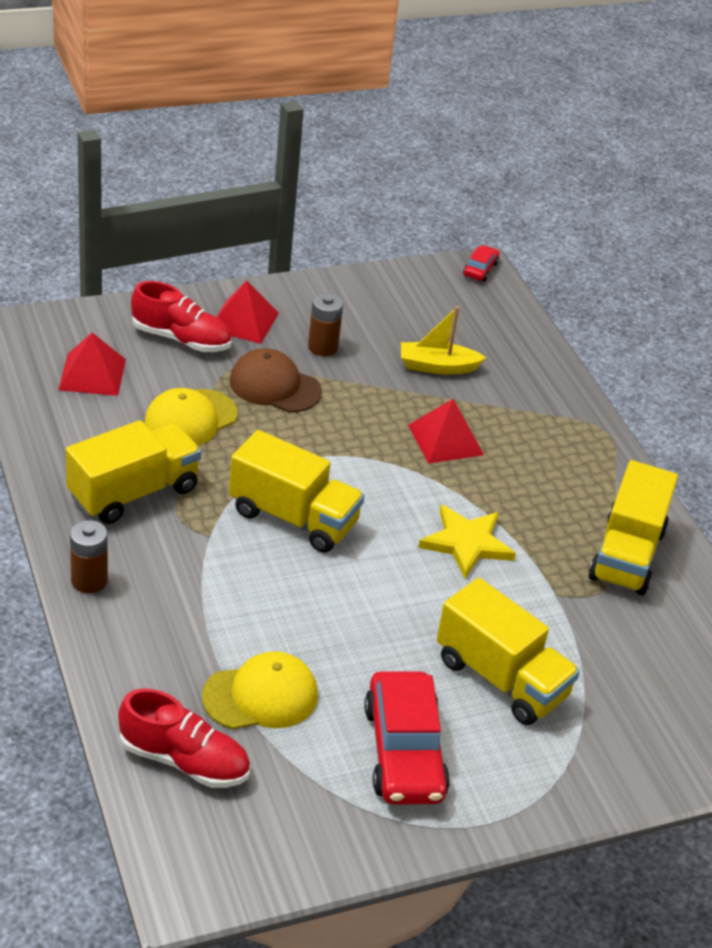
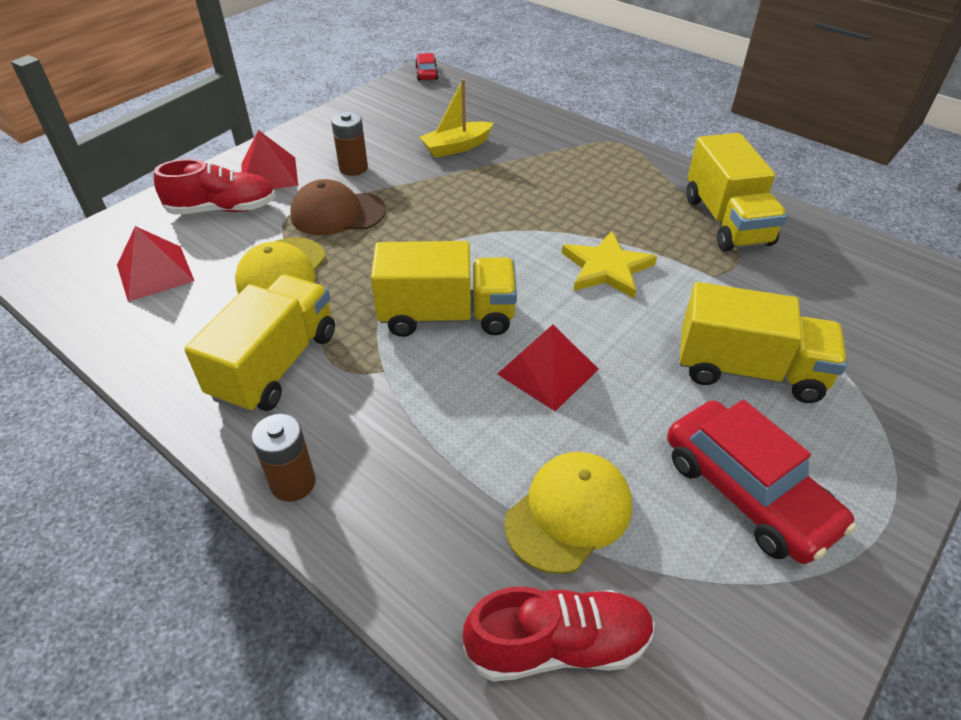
camera: 25 degrees left, 5 degrees up
(446, 440) = (513, 196): red pyramid -> red pyramid (548, 371)

